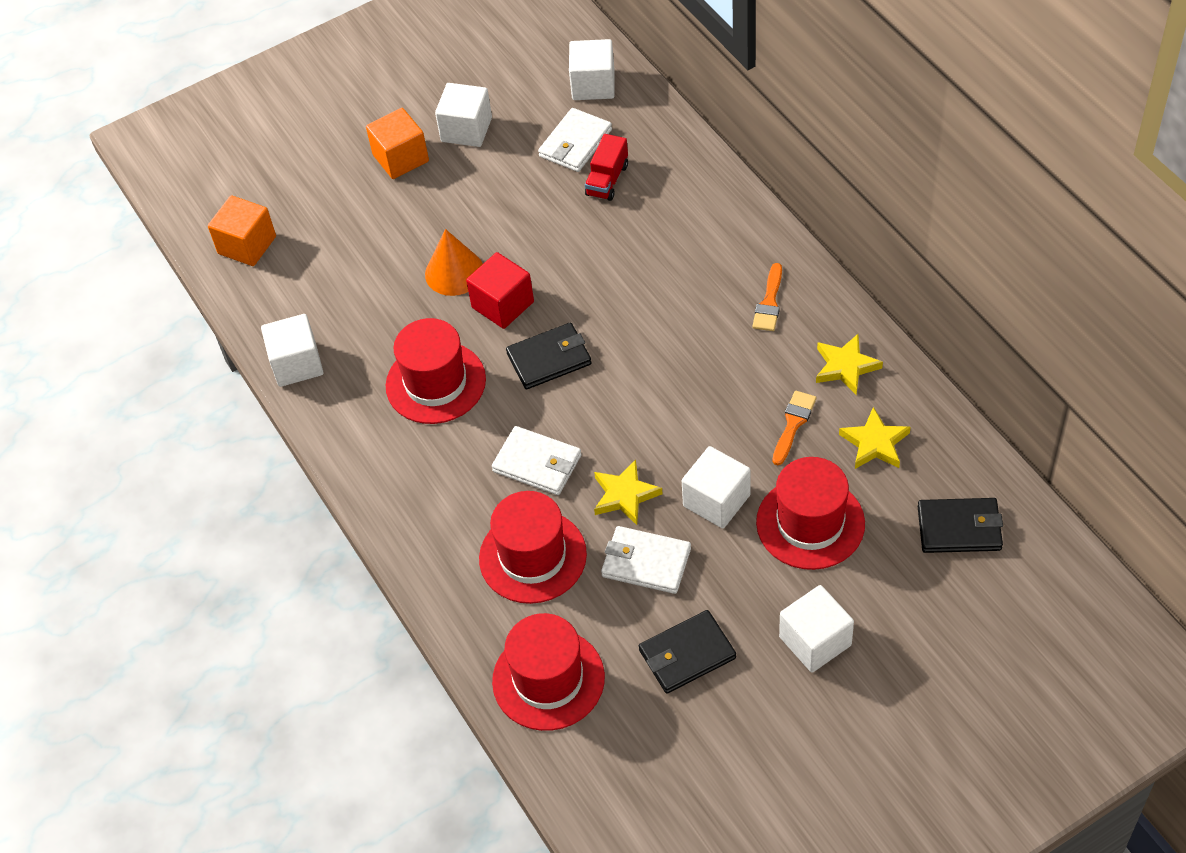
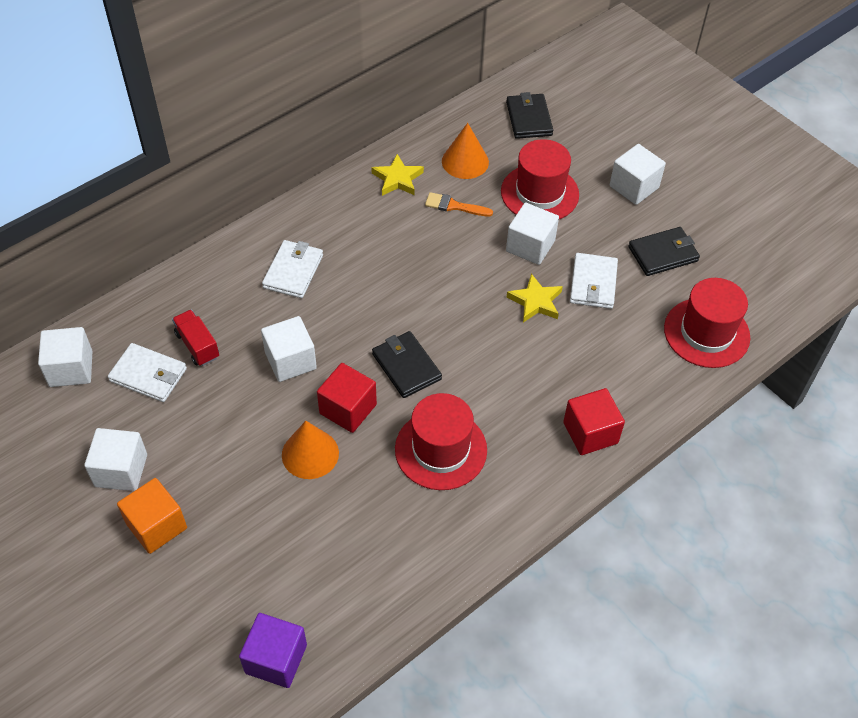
camera: 105 degrees left, 0 degrees up
(247, 245) = (276, 659): orange cube -> purple cube
(297, 364) = (431, 574): white cube -> white cube (290, 360)
(427, 525) = (590, 433): none -> red cube
(532, 556) = (603, 355): red hat -> none
(537, 463) = (515, 362): white wallet -> white wallet (293, 271)
(607, 180) = (197, 345): red truck -> red truck turned 135 degrees counterclockwise
(687, 654) = (663, 254): black wallet -> black wallet turned 75 degrees counterclockwise
(769, 302) = (337, 225): orange brush -> none
(875, 443) = (465, 161): yellow star -> orange cone

